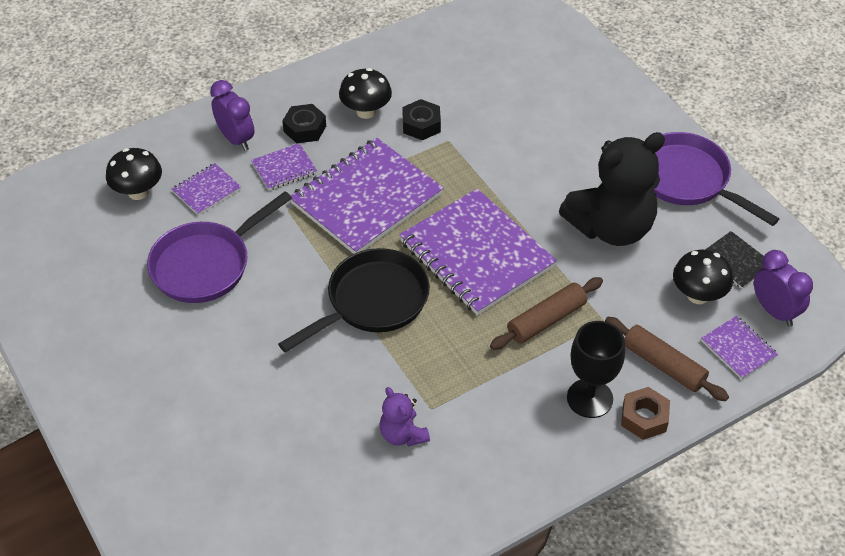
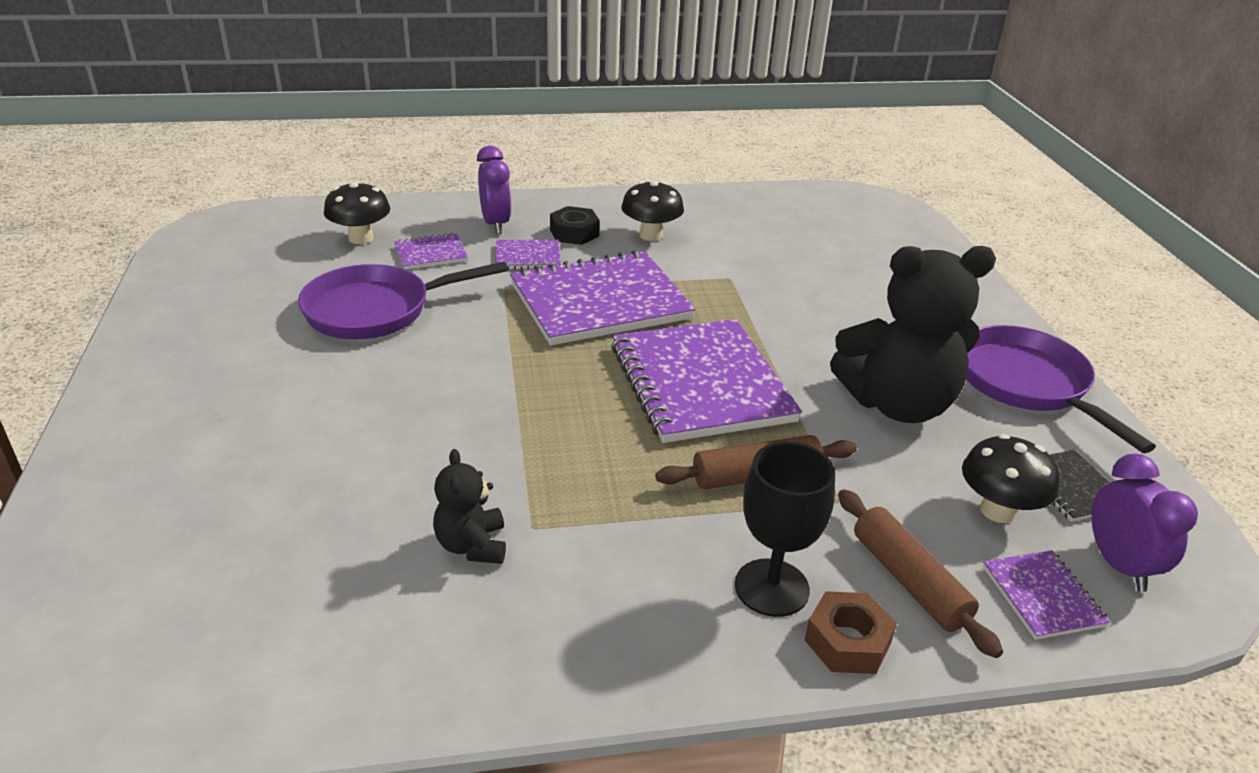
camera: 20 degrees right, 15 degrees down
(372, 302) = (538, 393): black pan -> none
(402, 434) = (472, 545): purple teddy bear -> black teddy bear
(421, 125) = (706, 259): black nut -> none

